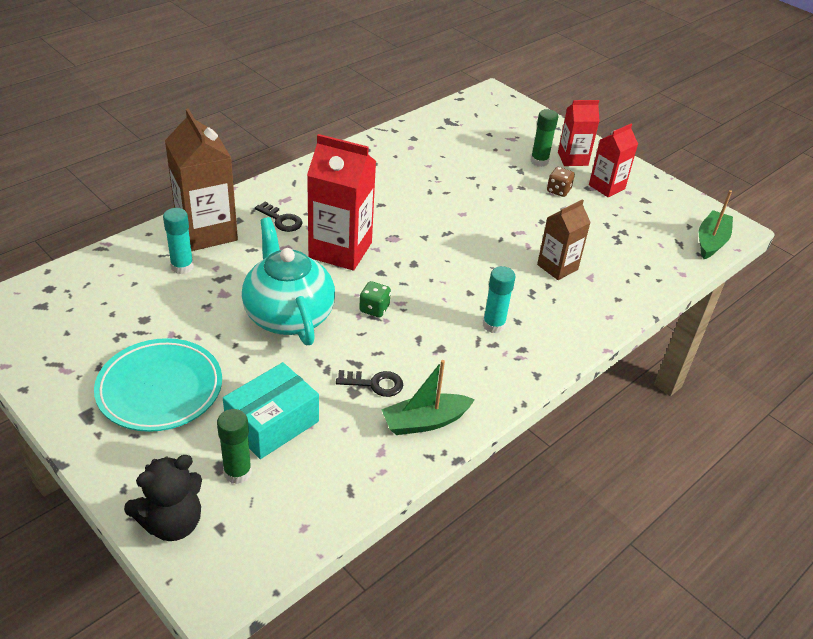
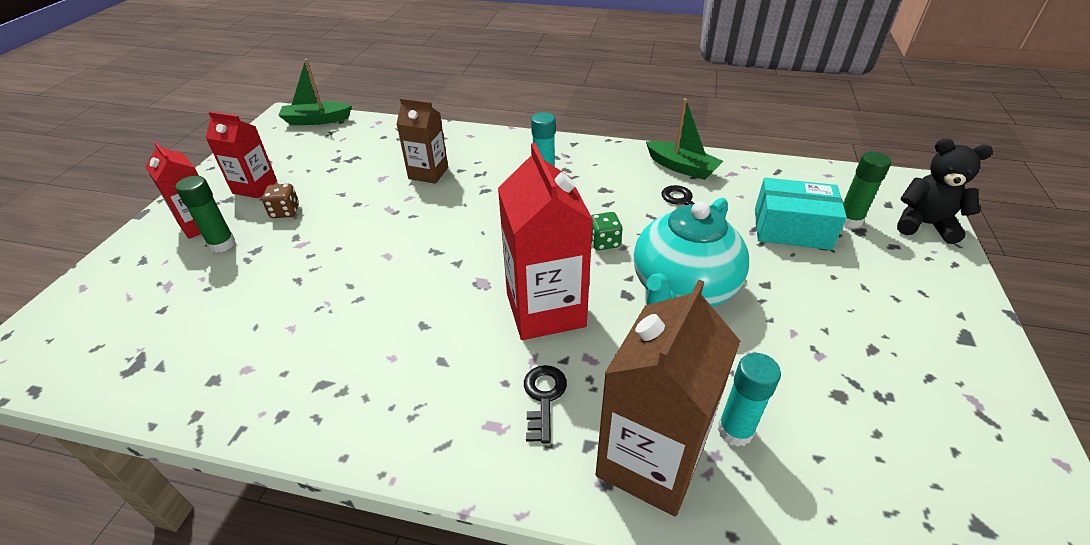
camera: 120 degrees left, 0 degrees up
(160, 389) = (872, 312): turquoise plate -> none

